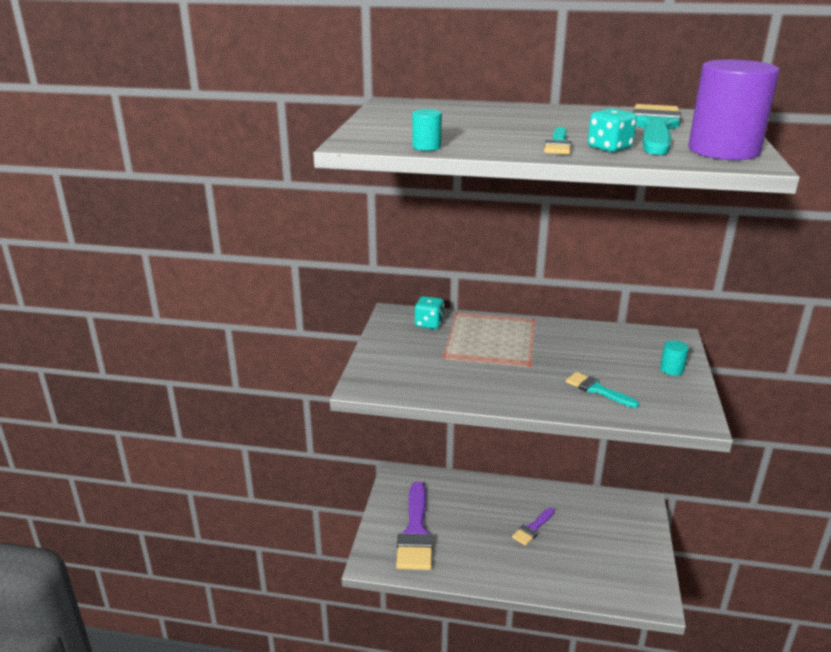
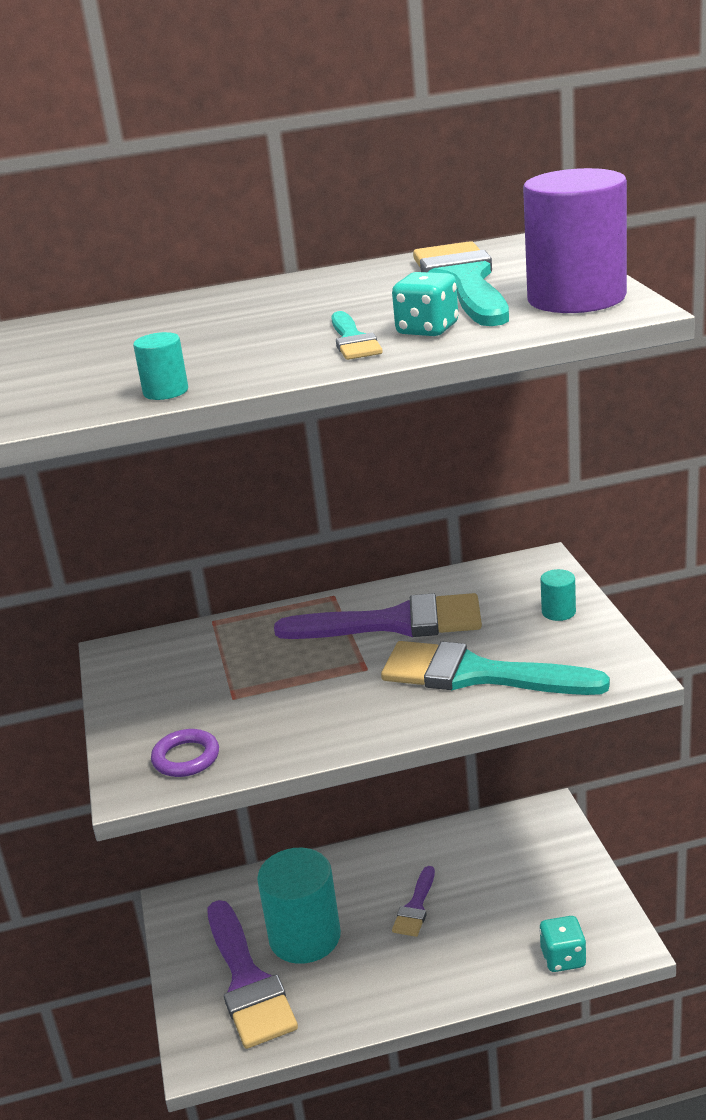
camera: 20 degrees left, 0 degrees up
(399, 381) = (186, 758): none -> purple ring
(429, 324) = (181, 652): turquoise dice -> turquoise dice (563, 958)
(459, 520) = (305, 937): none -> turquoise cylinder
(562, 345) = (395, 623): none -> purple brush
(597, 390) = (477, 674): turquoise brush -> turquoise brush, size x1.97

